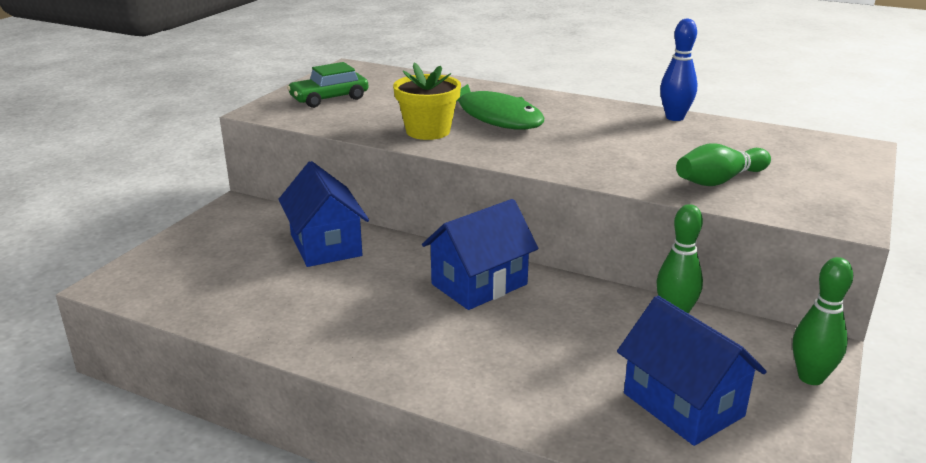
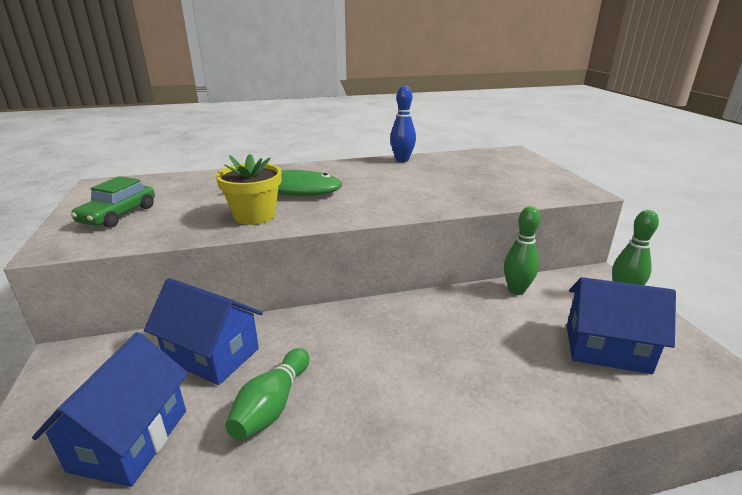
camera: 40 degrees left, 0 degrees up
(479, 284) = (380, 327): blue house -> blue house (129, 440)
(719, 180) = (491, 189): green bowling pin -> green bowling pin (272, 405)

